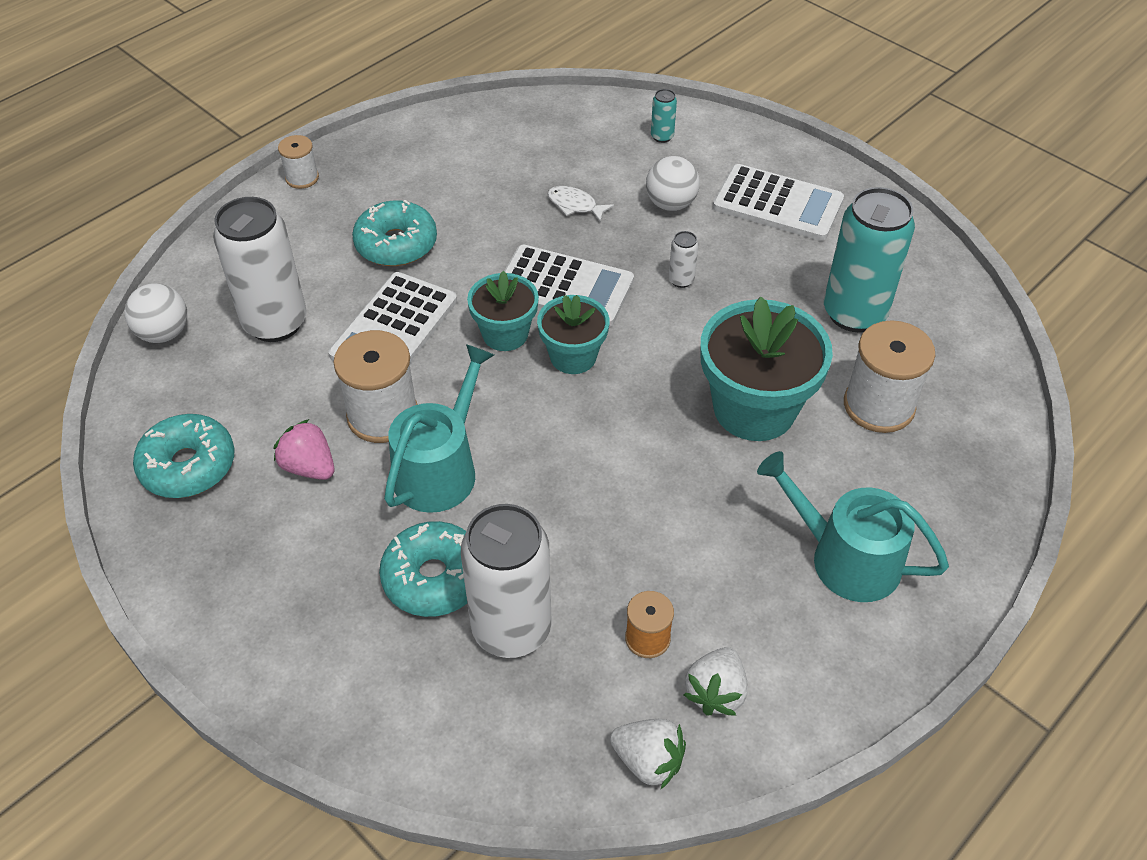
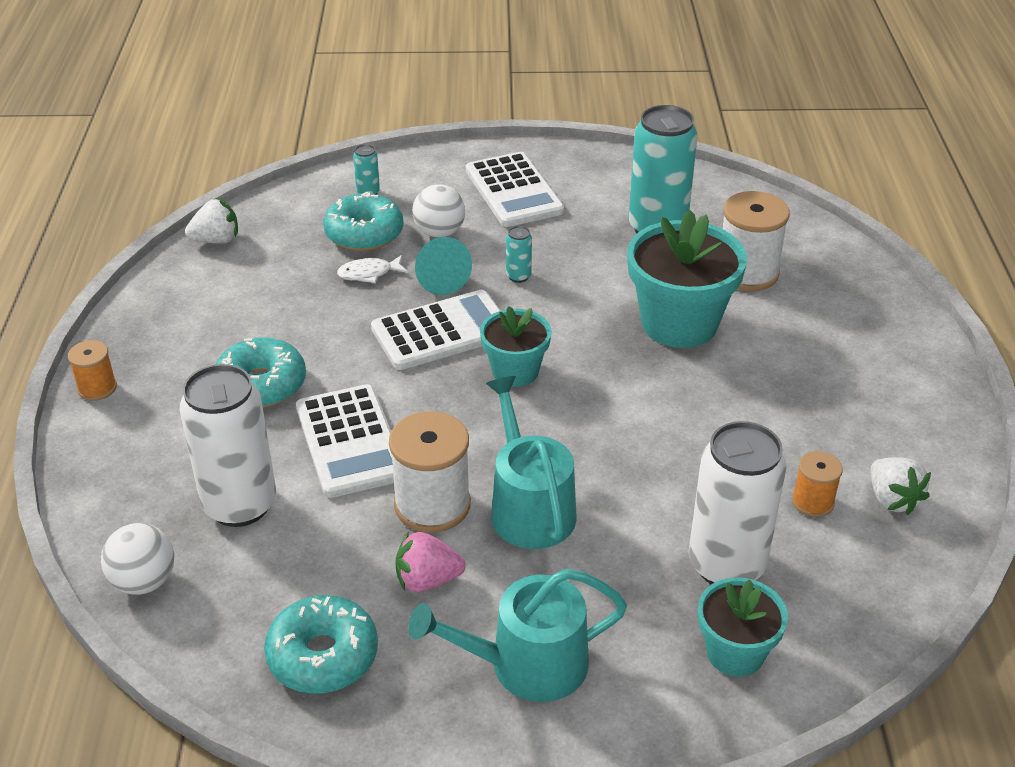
camera: 45 degrees left, 10 degrees down
(302, 178) = (97, 388): white spool -> orange spool
(434, 578) = (630, 577): turquoise donut -> turquoise donut (364, 233)
(505, 334) = (444, 389): turquoise flower pot -> turquoise flower pot (735, 653)
(619, 243) = (440, 279): none -> turquoise cone
(648, 761) = (913, 568): white strawberry -> white strawberry (216, 240)
(681, 280) = (518, 276): white can -> turquoise can
(777, 204) = (514, 191): white calculator -> white calculator turned 90 degrees clockwise
(845, 558) = (851, 370): turquoise watering can -> turquoise watering can (526, 665)

